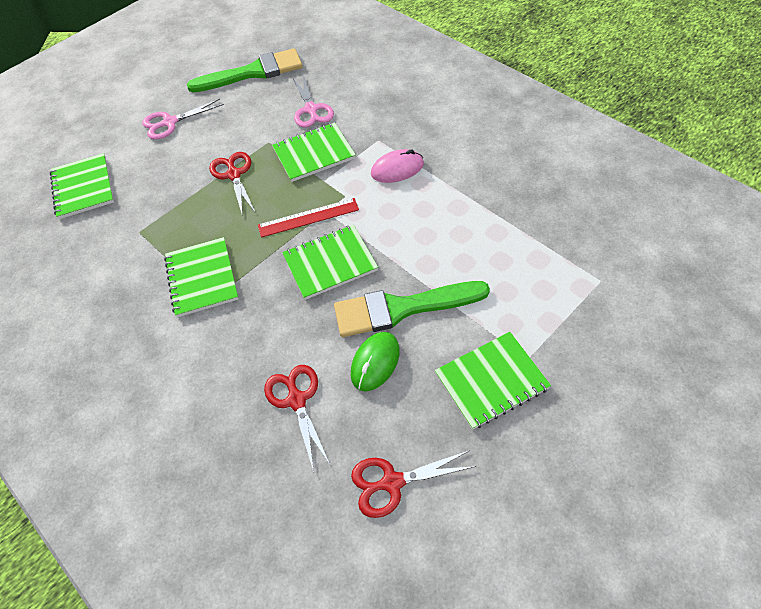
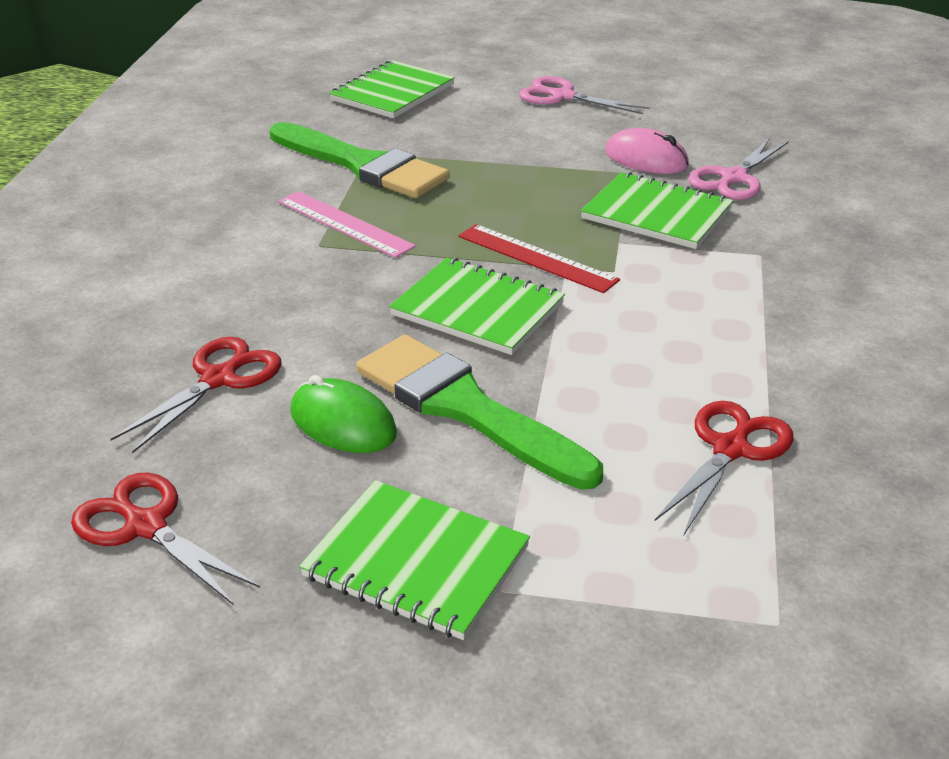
camera: 50 degrees right, 20 degrees down
(202, 278) = (345, 224): green notebook -> pink ruler
(234, 174) = (538, 173): red scissors -> red scissors (731, 448)
(252, 73) = (731, 110): green brush -> green brush (362, 165)
(375, 362) = (343, 423): green mouse -> green mouse turned 45 degrees clockwise
(397, 169) = (728, 294): pink mouse -> pink mouse (646, 159)

